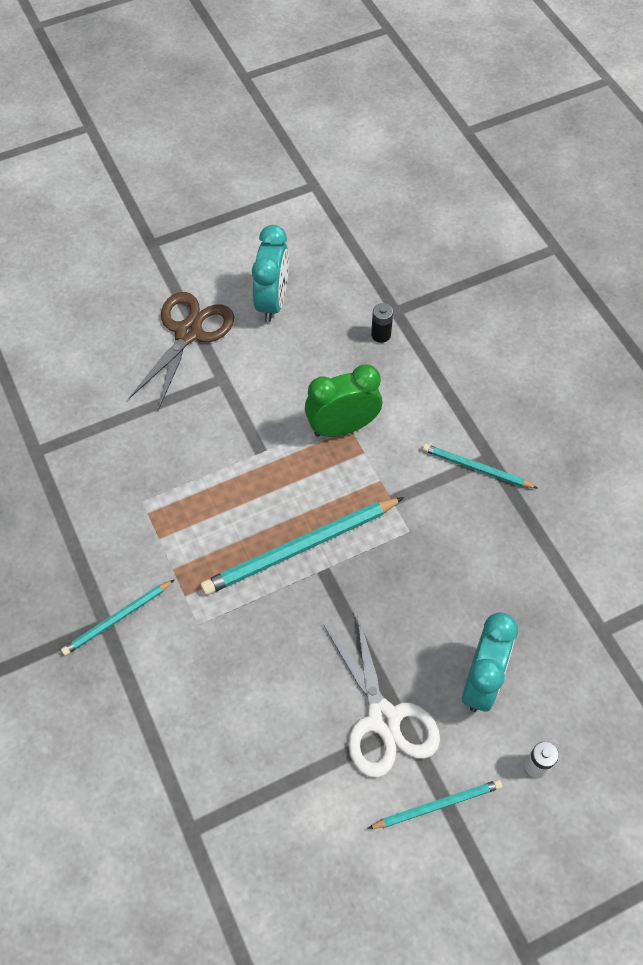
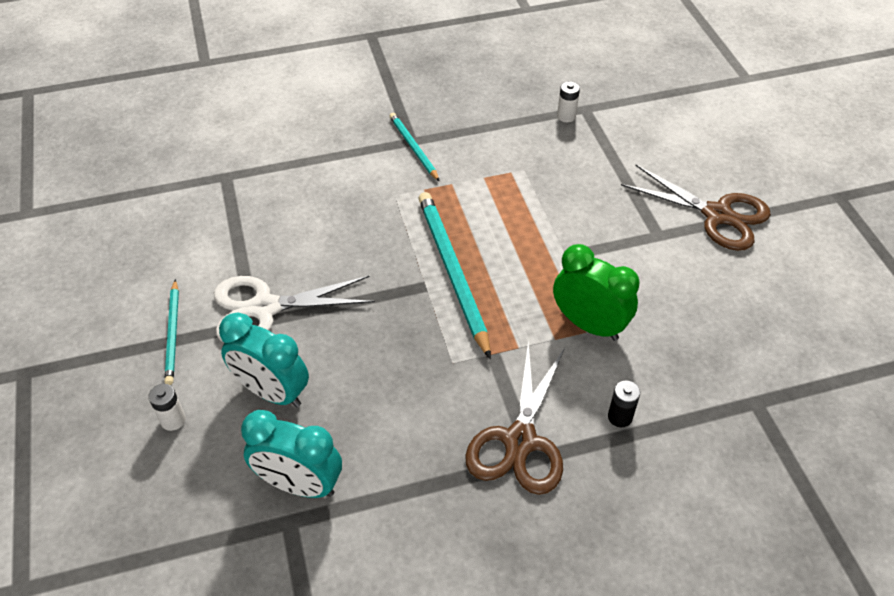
camera: 100 degrees right, 10 degrees down
(50, 468) = (566, 116): none -> white battery
(272, 301) = (763, 286): turquoise clock -> turquoise clock (299, 484)
(342, 427) = (589, 325): green clock -> green clock turned 45 degrees counterclockwise
(381, 335) = (717, 380): black battery -> black battery (620, 417)
(476, 468) = (520, 441): turquoise pencil -> brown scissors

